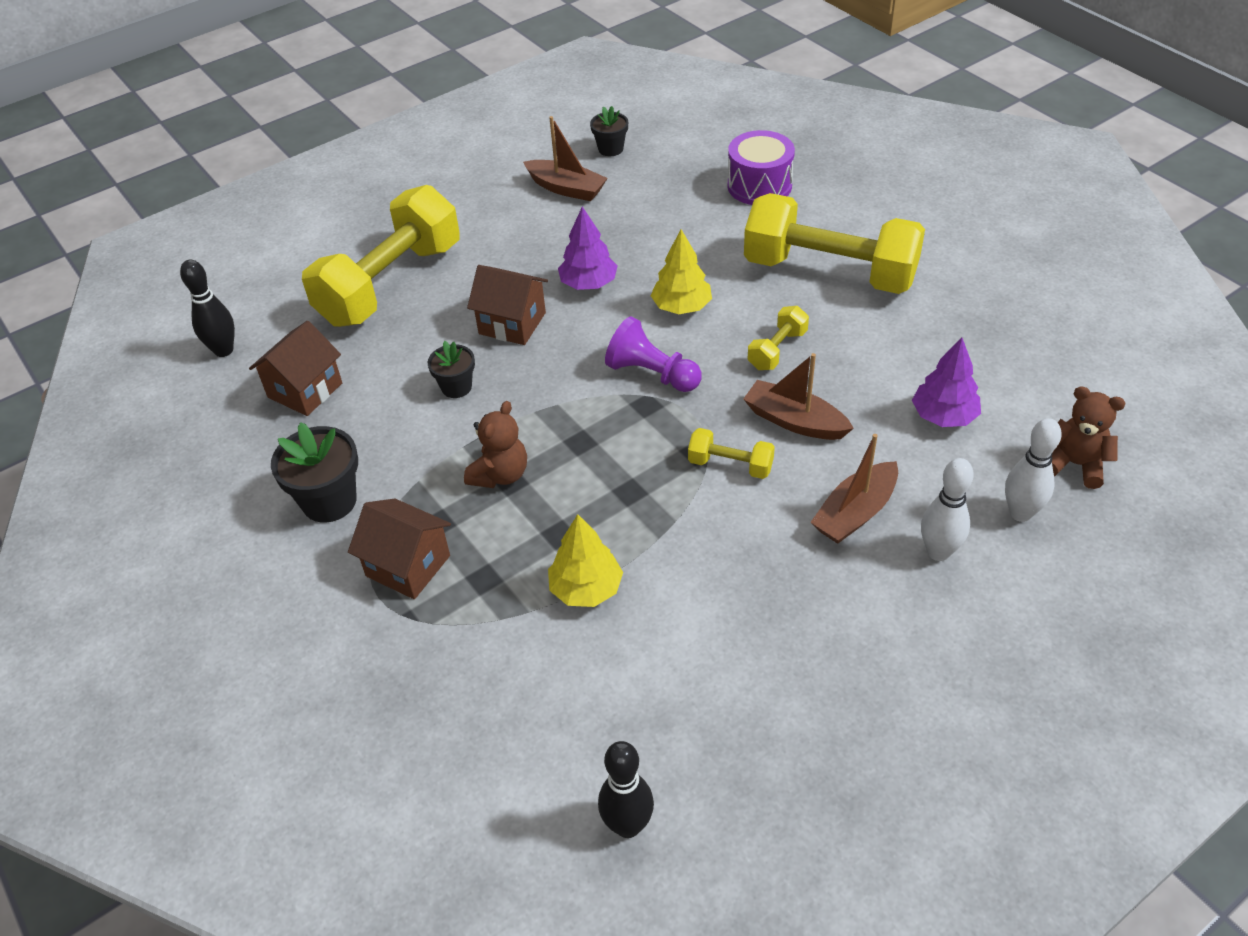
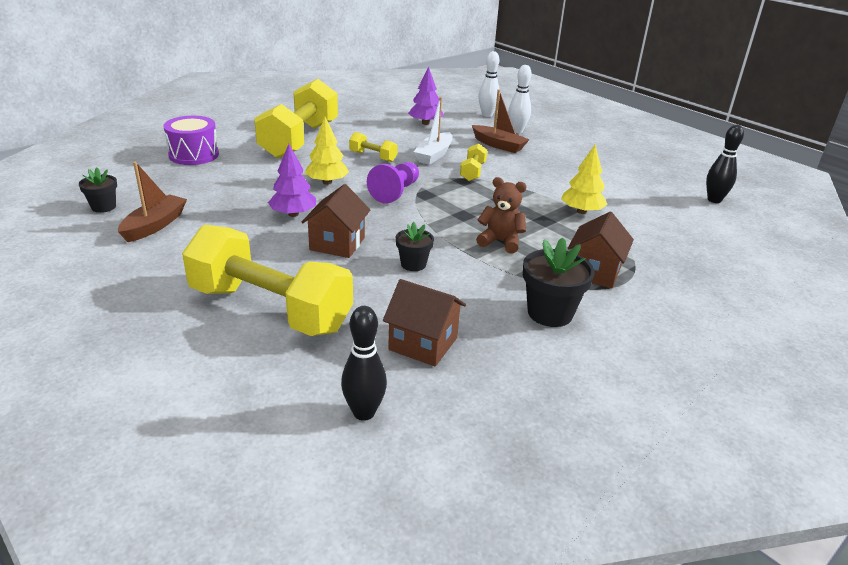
camera: 100 degrees left, 15 degrees down
(795, 421) = (434, 155): brown boat -> white boat
(1075, 464) = (453, 103): brown teddy bear -> none

